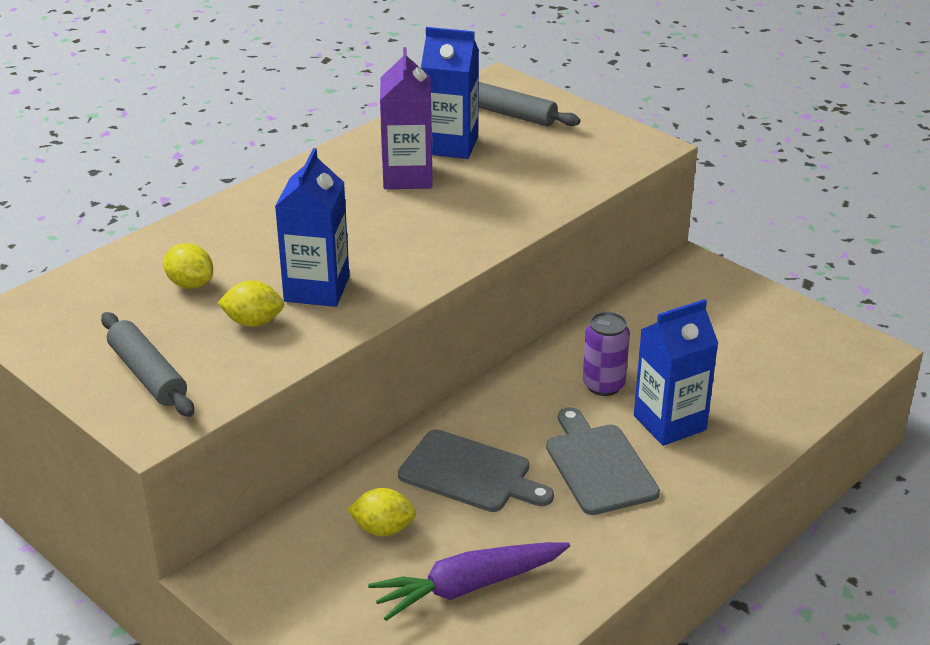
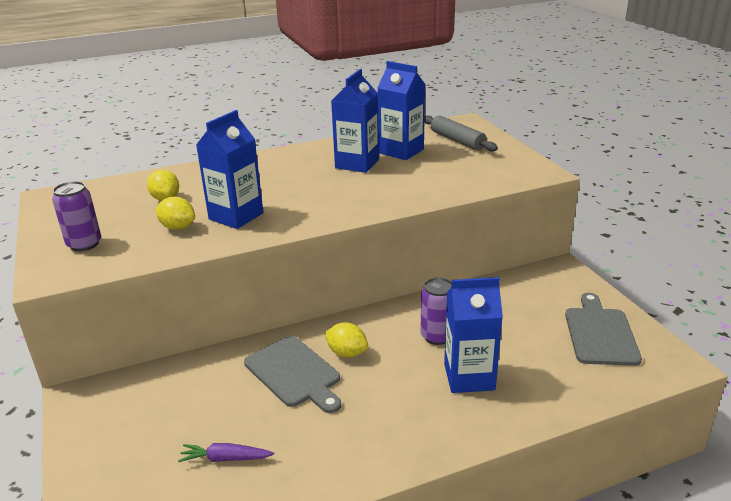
camera: 25 degrees right, 5 degrees down
(148, 375) = (84, 244): grey rolling pin -> purple can
(383, 529) = (205, 396): yellow lemon -> yellow lemon (347, 353)
(407, 177) = (357, 164): purple carton -> blue carton
(468, 587) = (225, 458): purple carrot -> purple carrot, size x0.55
(598, 465) = (391, 394): grey cutting board -> grey cutting board (600, 333)

